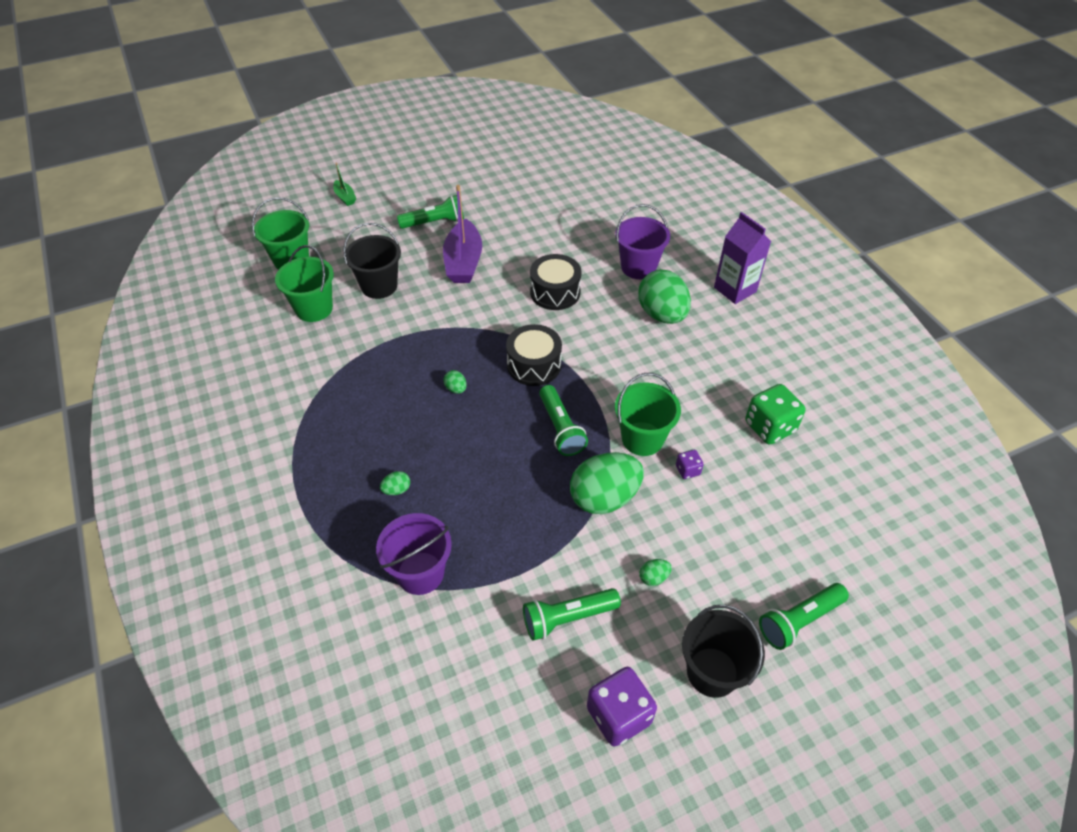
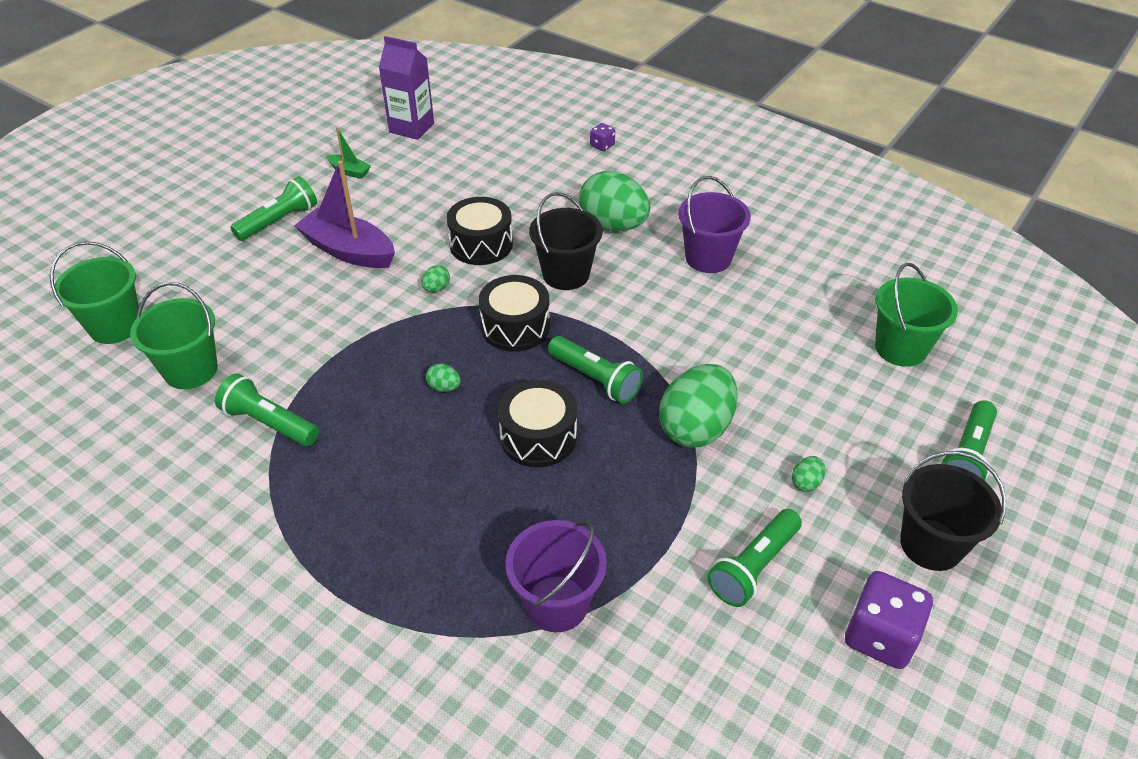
camera: 30 degrees left, 5 degrees down
(335, 365) = (269, 423): none -> green flashlight
(345, 197) = (137, 231): green boat -> green boat (349, 171)
(379, 286) = (260, 313): black bucket -> black bucket (566, 274)
(397, 490) = (457, 527): green egg -> green egg (436, 288)
(463, 262) = (348, 251): purple boat -> purple boat turned 150 degrees clockwise
(491, 453) = (538, 437): none -> black drum
(638, 267) = (552, 188): purple bucket -> purple bucket (708, 258)
(642, 439) = (688, 353): green bucket -> green bucket (900, 348)
(687, 470) = (756, 364): purple dice -> purple dice (602, 145)
(735, 289) = (667, 176): purple carton -> purple carton (411, 128)
(769, 427) = (800, 290): green dice -> none

